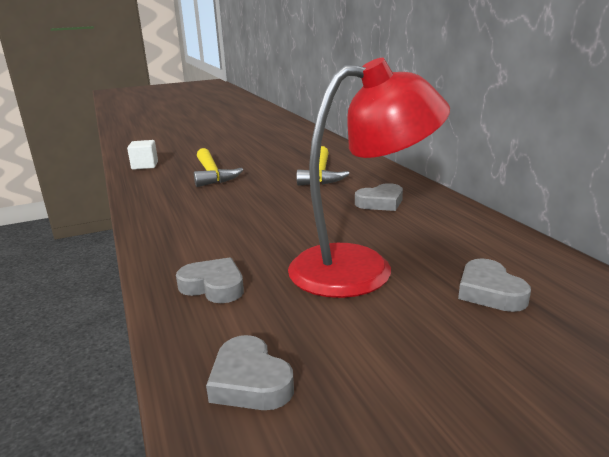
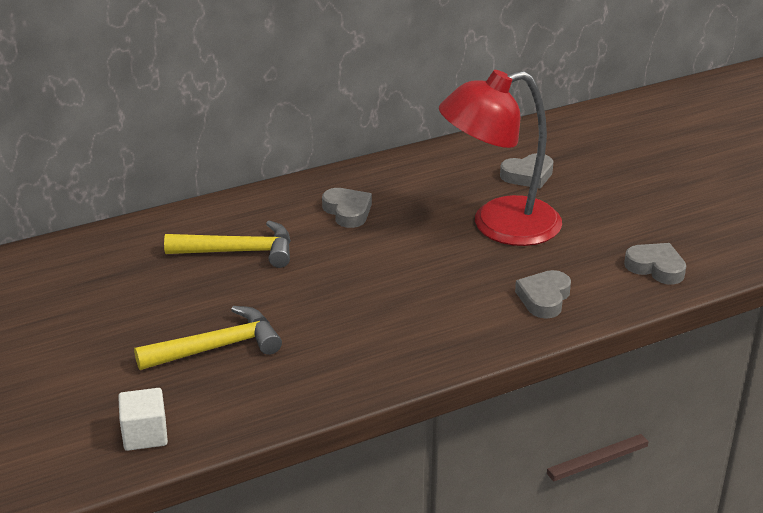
camera: 95 degrees left, 10 degrees up
(250, 381) = (656, 268): grey heart -> grey heart turned 105 degrees counterclockwise
(361, 267) = (499, 226): red lamp -> red lamp turned 90 degrees counterclockwise

